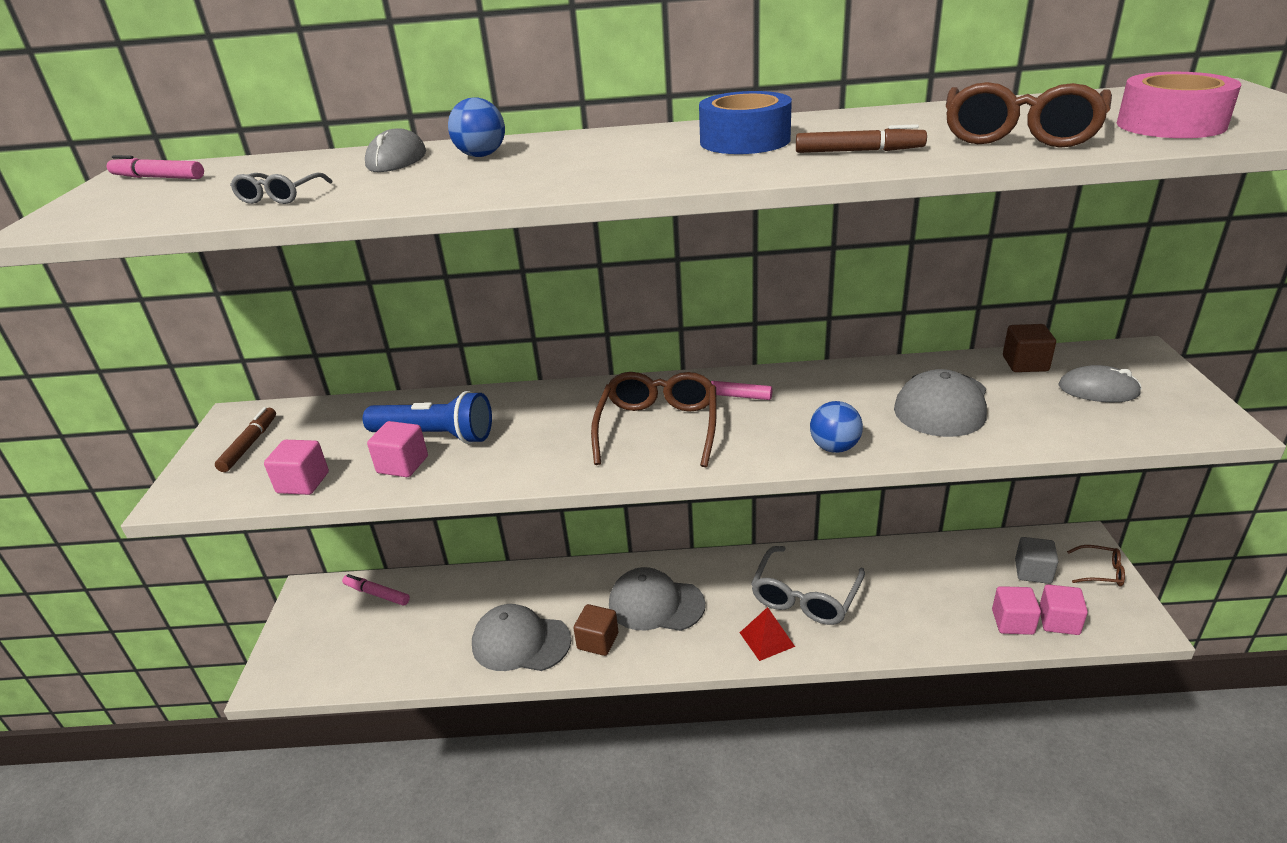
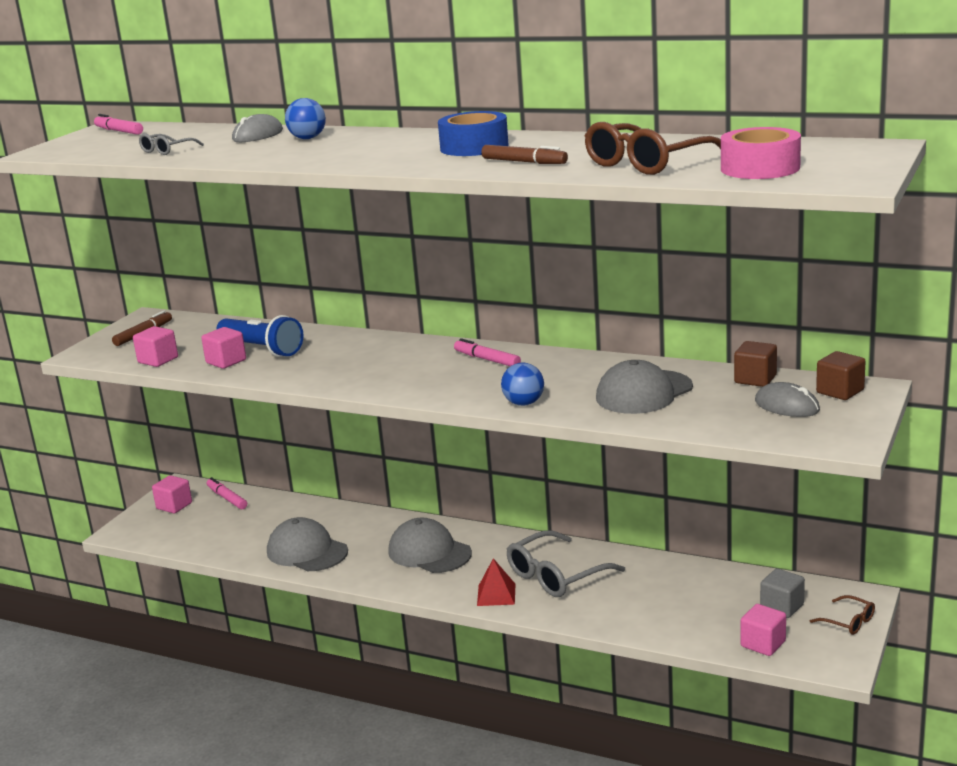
camera: 25 degrees right, 10 degrees down
(598, 641) = (364, 564): brown cube -> brown cube (840, 391)
(658, 428) = (414, 371): brown glasses -> none
(1012, 622) = (719, 634): pink cube -> pink cube (174, 506)

